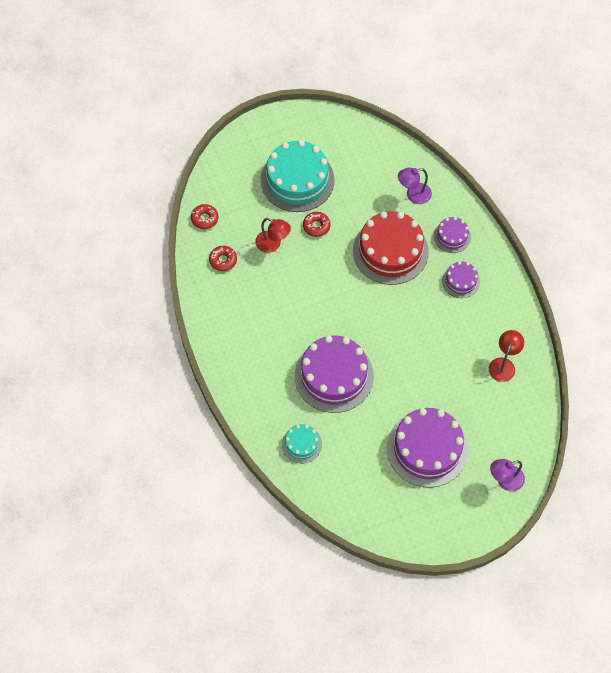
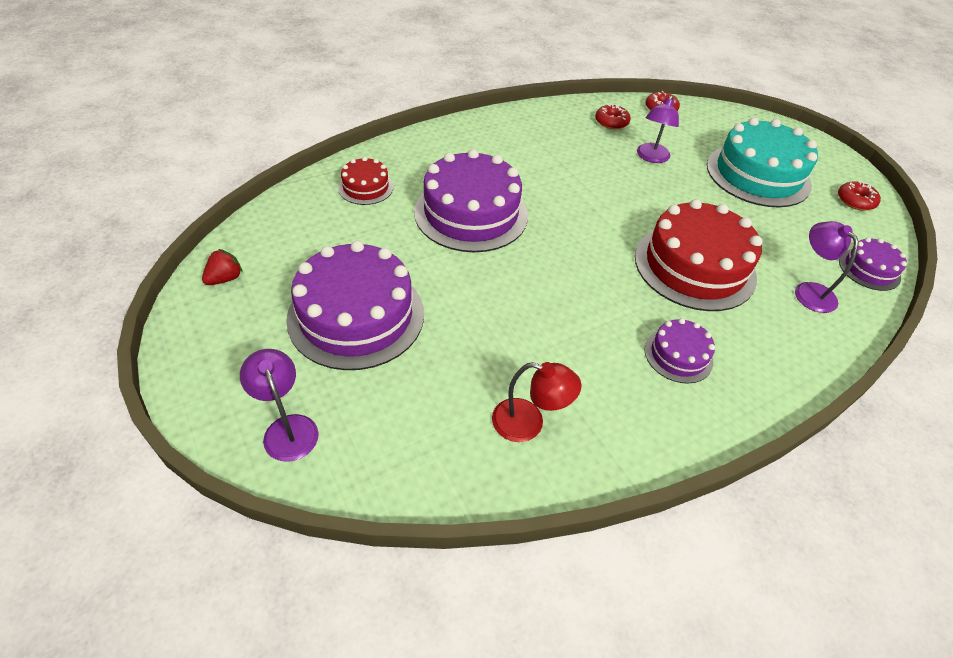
camera: 80 degrees right, 15 degrees down
(273, 244) = (651, 157): red lamp -> purple lamp
(301, 444) = (365, 187): turquoise cake -> red cake
(316, 226) = (697, 192): red donut -> red donut (855, 201)
(394, 527) = (225, 279): none -> red strawberry
(452, 236) = (759, 342): purple cake -> purple cake (869, 269)

